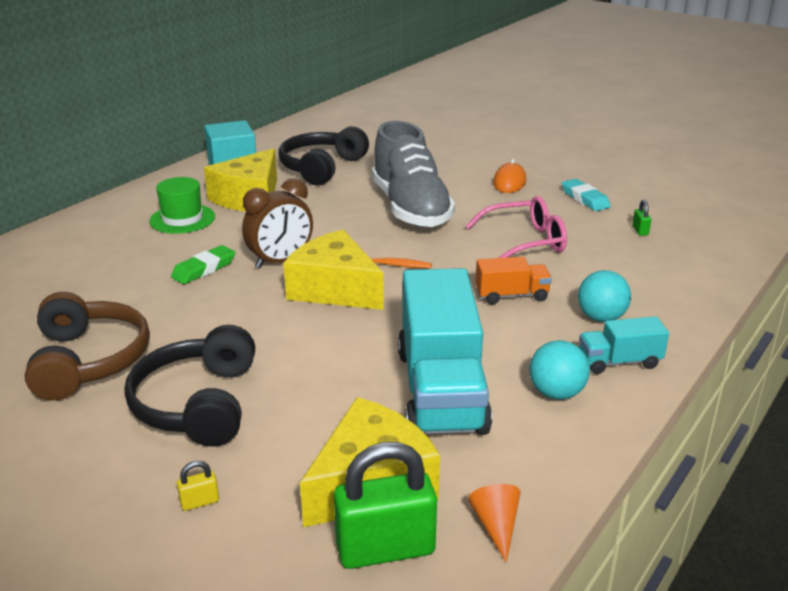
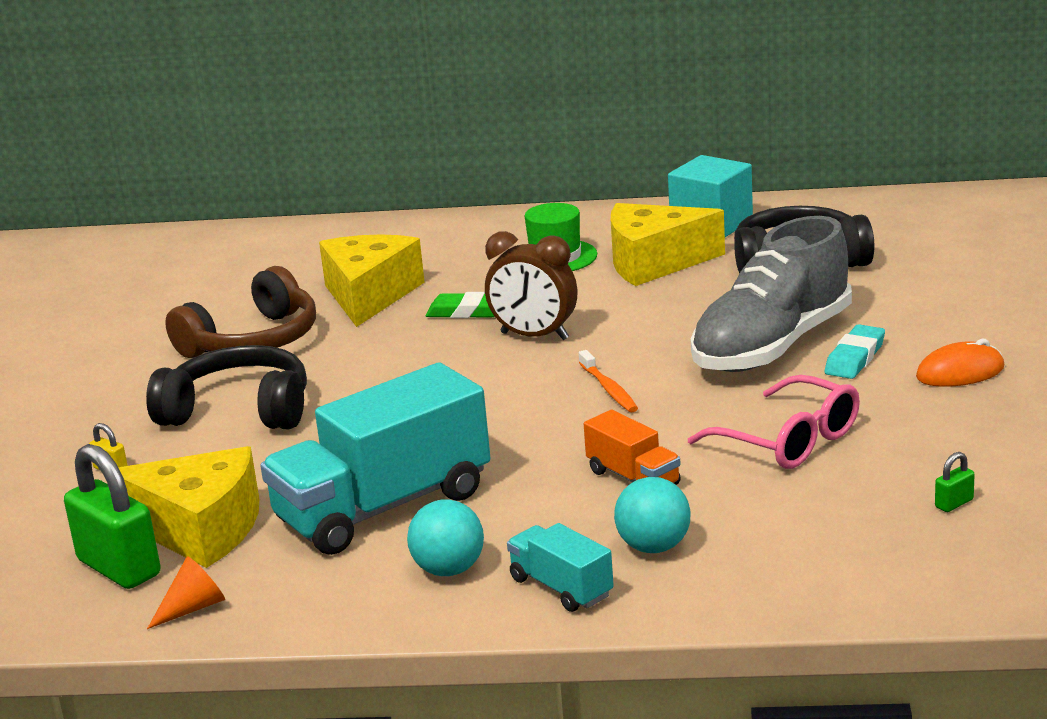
camera: 60 degrees right, 5 degrees down
(198, 404) = (239, 410): black headphones -> black headphones turned 45 degrees clockwise
(334, 289) = (513, 384): yellow cheese -> yellow cheese (369, 295)
(585, 199) = (996, 436): turquoise eraser -> turquoise eraser (855, 358)

